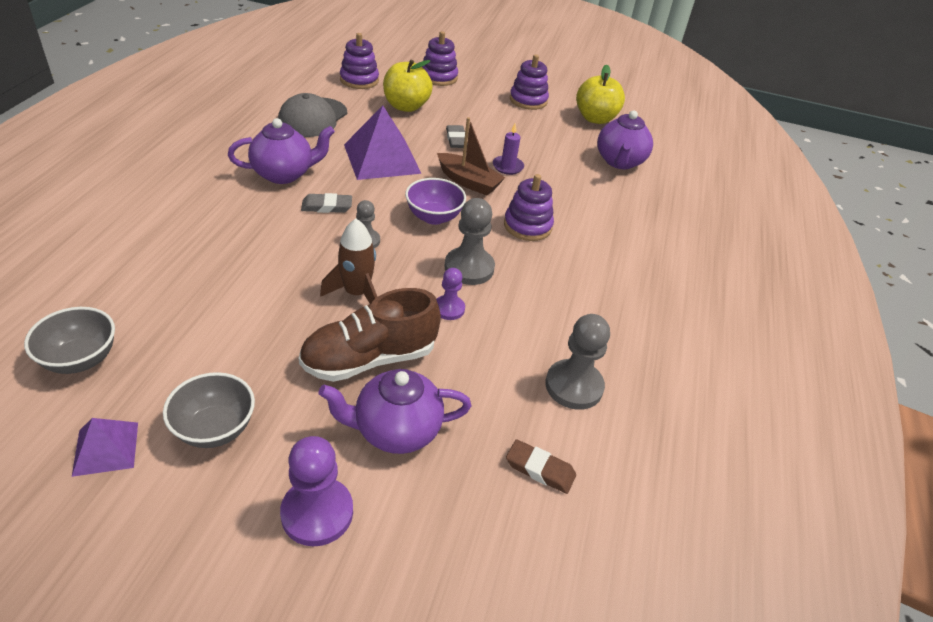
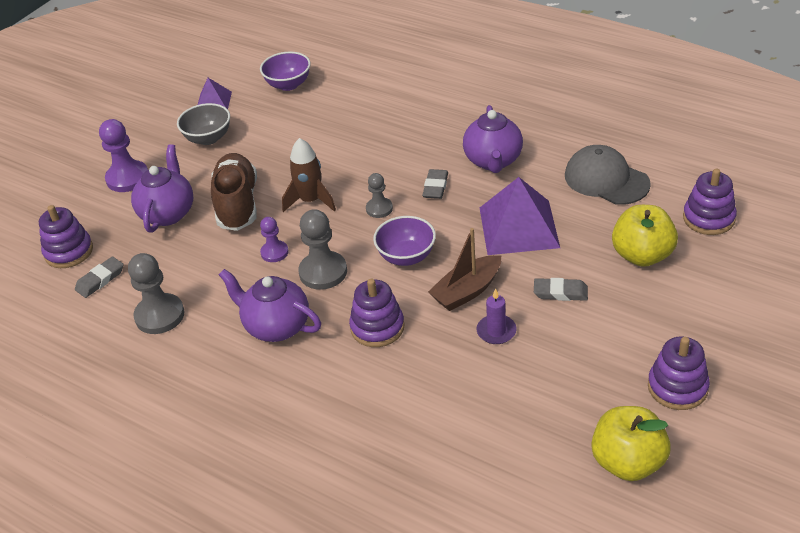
camera: 115 degrees right, 0 degrees up
(80, 359) = (288, 85): grey bowl -> purple bowl
(438, 77) = (734, 295): purple stacking toy -> purple stacking toy (69, 252)
(540, 469) = (100, 280): brown eraser -> grey eraser
(619, 162) = (502, 457): purple teapot -> purple teapot (276, 326)

